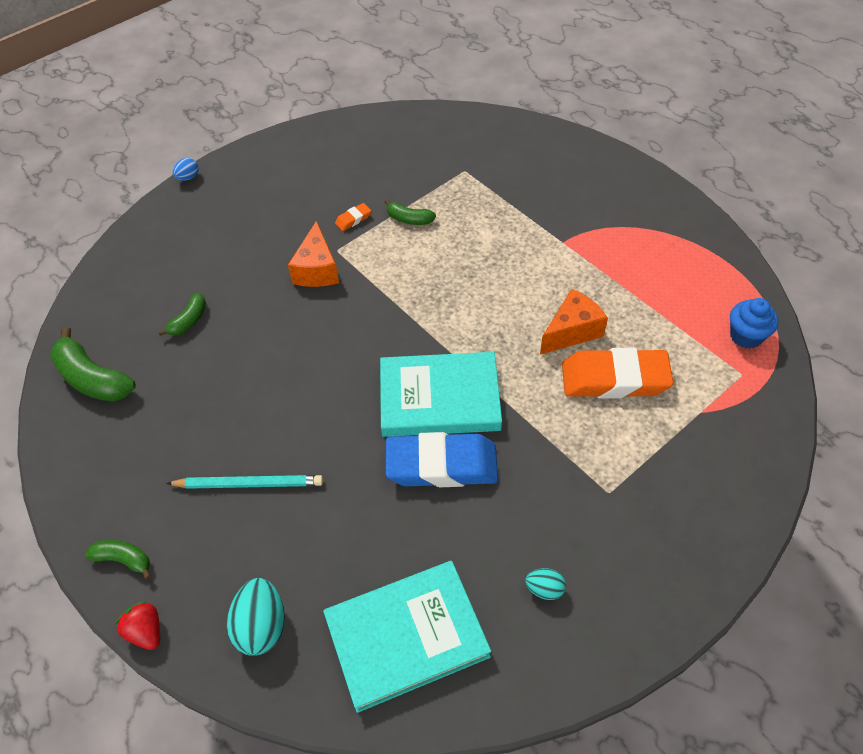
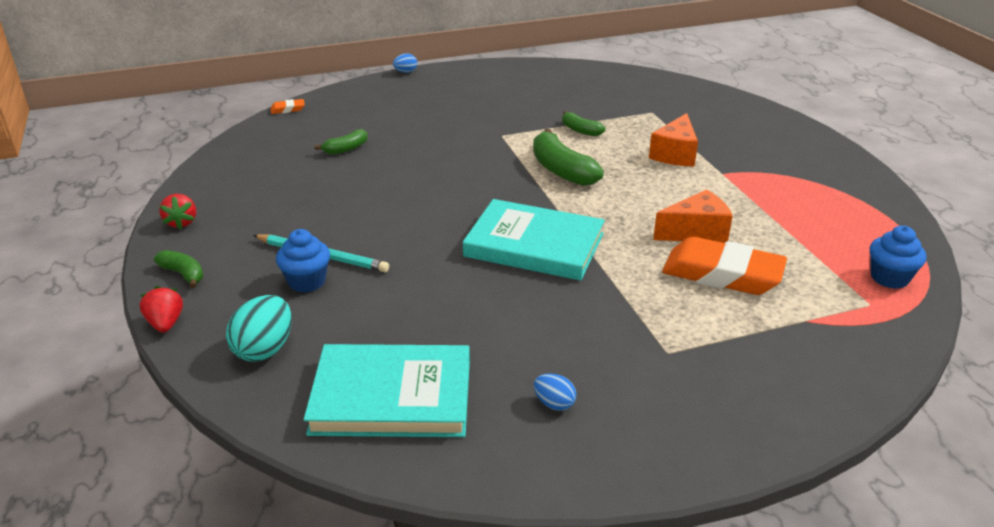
camera: 20 degrees right, 20 degrees down
(77, 488) = (181, 222): none -> red strawberry
(93, 378) = (244, 164): green banana -> green banana (561, 170)
(253, 524) = (307, 281): none -> blue cupcake
(317, 269) = (476, 143): orange cheese -> orange cheese (675, 154)
(353, 219) = (529, 121): orange eraser -> orange eraser (288, 109)
(442, 465) = (507, 289): blue eraser -> none
(544, 589) = (554, 404): turquoise egg -> blue egg

